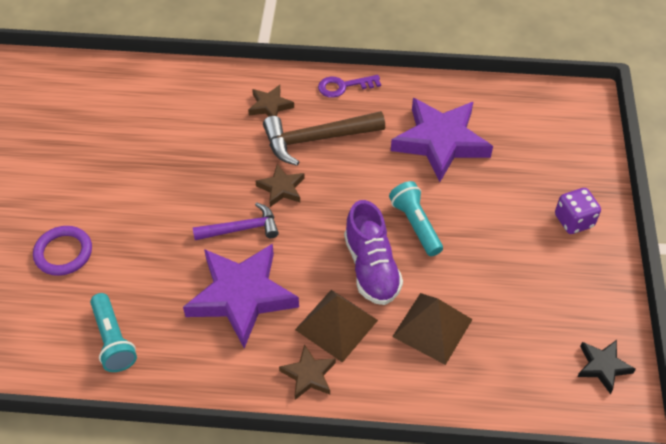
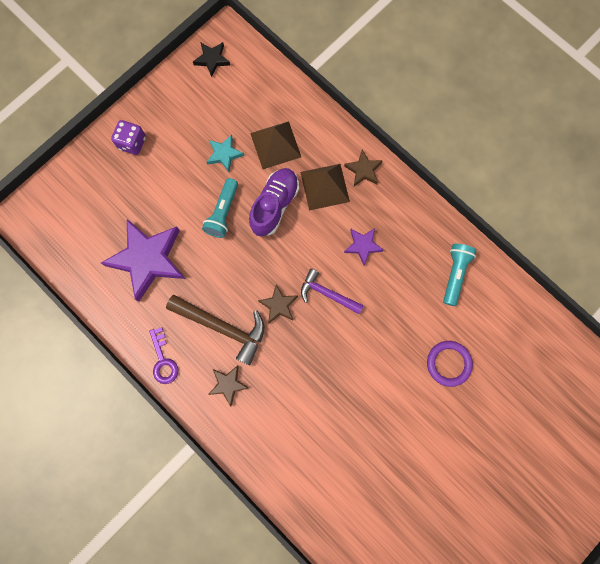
camera: 140 degrees left, 25 degrees up
(241, 296) = (363, 245): purple star -> purple star, size x0.48
(343, 86) = (163, 360): purple key -> purple key turned 45 degrees clockwise
(474, 278) = (224, 154): none -> turquoise star

